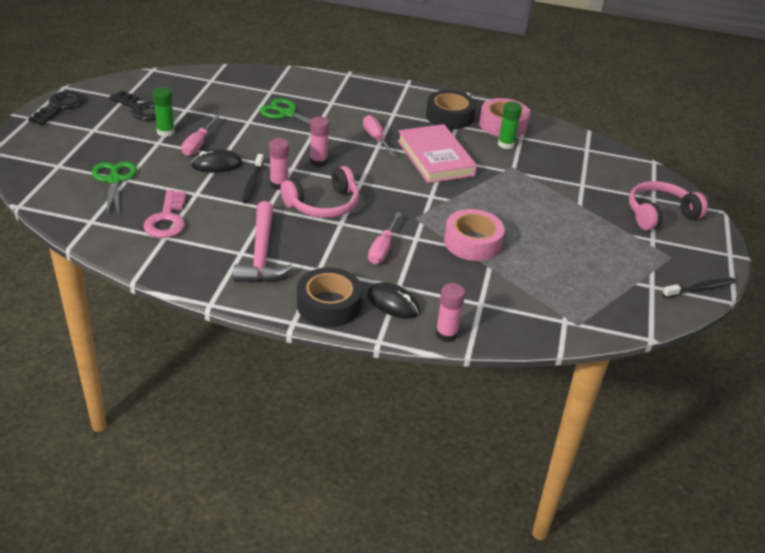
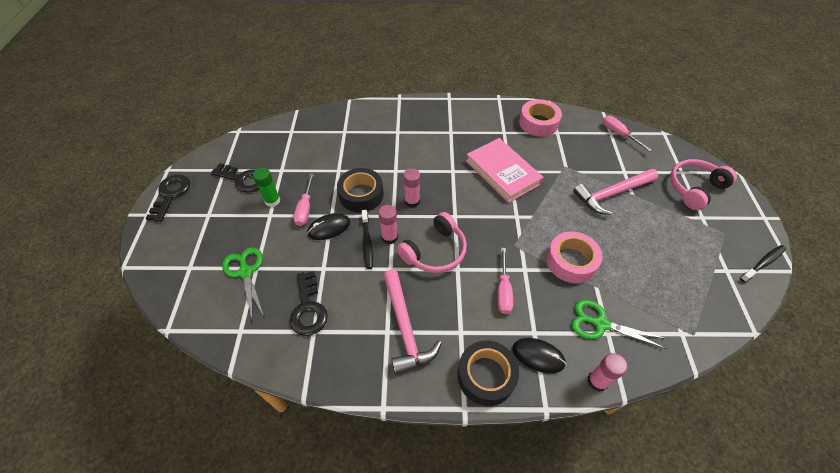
camera: 10 degrees left, 15 degrees up
(167, 219) = (308, 308): pink key -> black key
(287, 114) = (366, 154): green scissors -> green scissors (600, 324)
(376, 138) = (448, 163): pink screwdriver -> pink screwdriver (619, 134)
(449, 117) = (495, 124): black tape -> black tape (361, 195)
(506, 144) = (549, 143): green glue stick -> none
(554, 199) = (611, 194): none -> pink hammer

